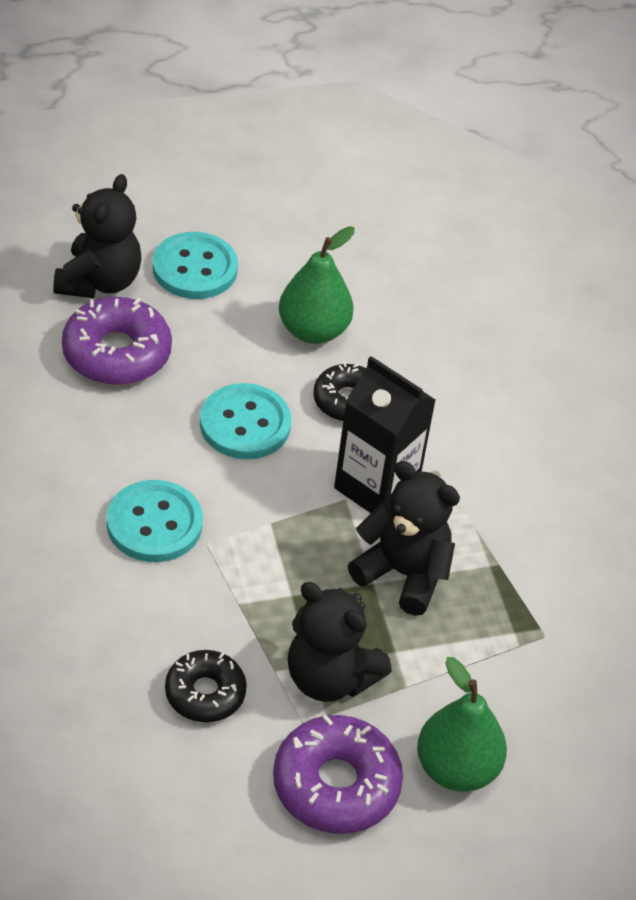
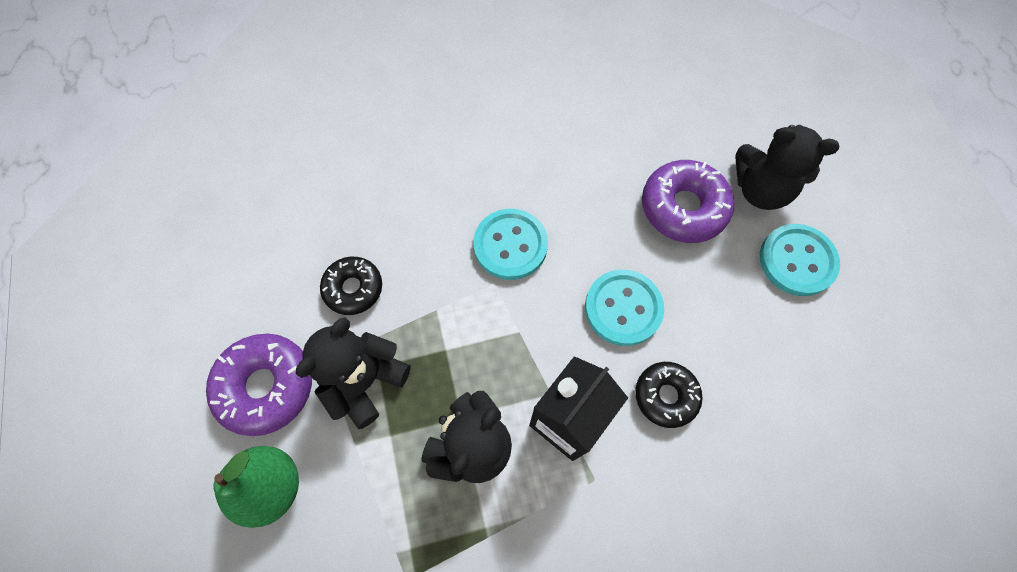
camera: 95 degrees right, 20 degrees up
(313, 331) = (746, 364): green pear -> none

